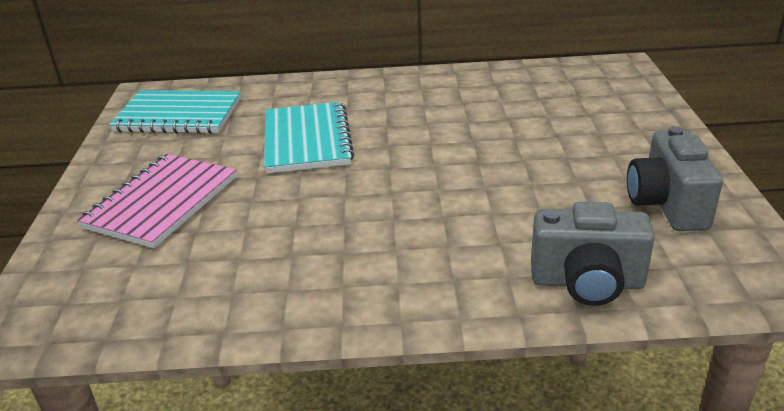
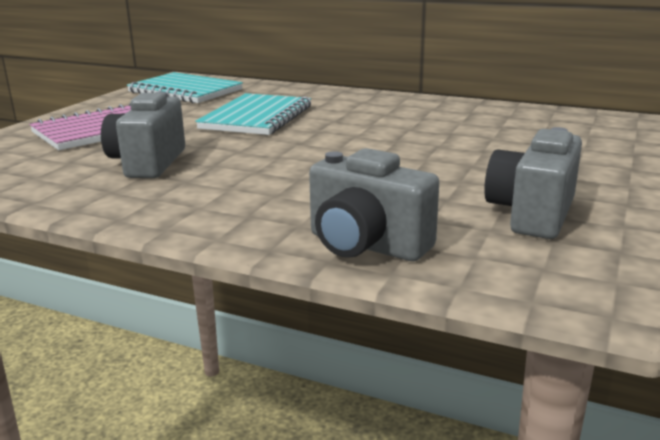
camera: 25 degrees right, 10 degrees down
(275, 239) = (148, 163): none -> grey camera

